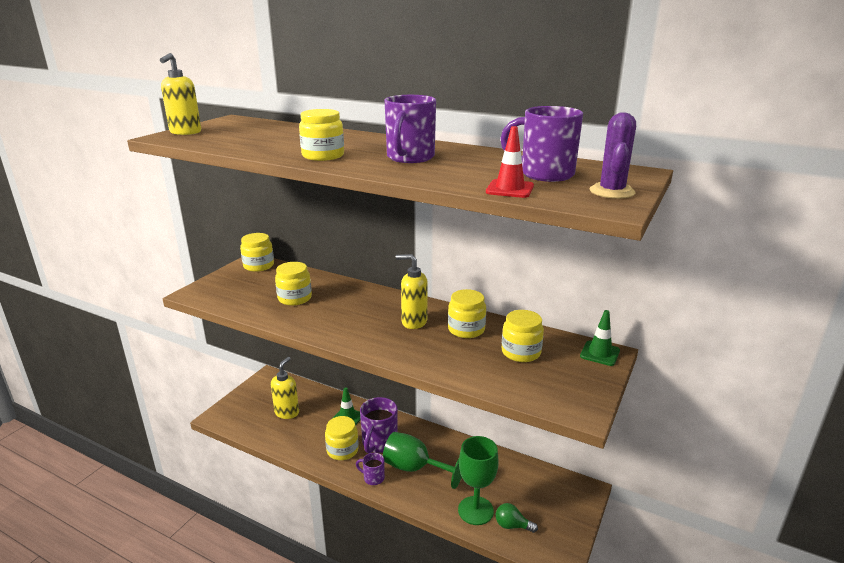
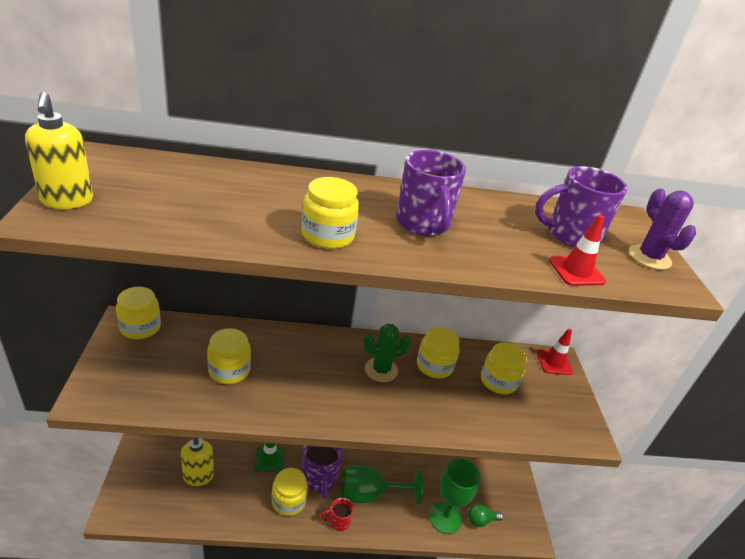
camera: 35 degrees left, 10 degrees up
(373, 478) = (338, 521): purple mug -> red mug
(414, 322) = (381, 370): yellow soap dispenser -> green cactus
(600, 353) = (554, 362): green traffic cone -> red traffic cone

